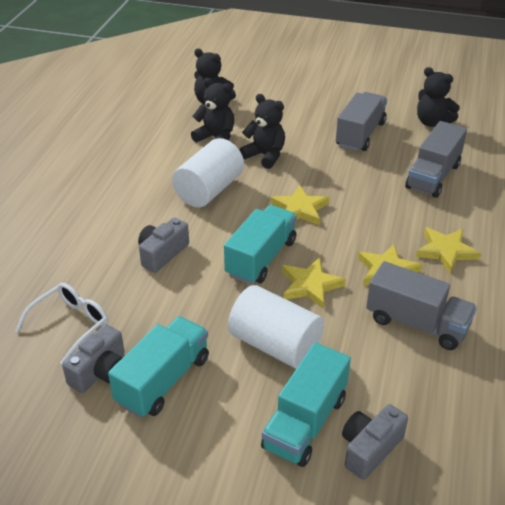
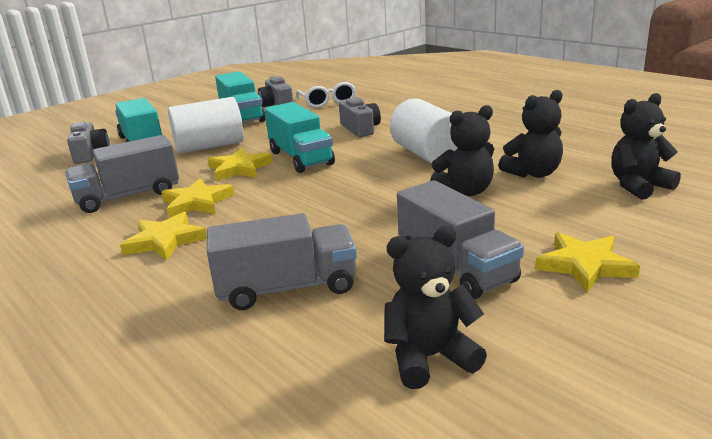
camera: 125 degrees right, 15 degrees down
(300, 209) = (342, 187): yellow star -> yellow star (584, 265)
(433, 176) = (287, 288): grey truck -> grey truck turned 105 degrees clockwise

